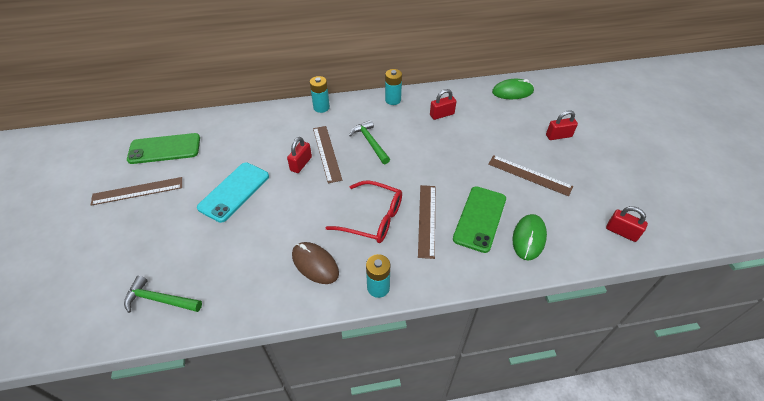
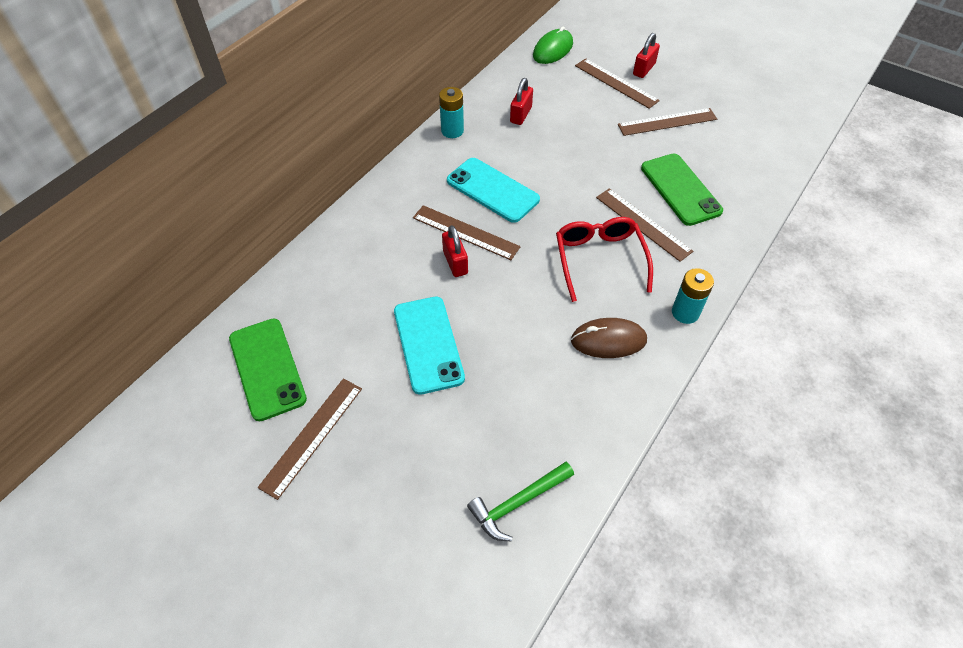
camera: 45 degrees left, 5 degrees up
(164, 149) = (267, 368): green phone -> green phone turned 60 degrees counterclockwise
(321, 107) = (387, 189): turquoise battery -> none
(370, 142) = (492, 190): green hammer -> turquoise phone
(373, 219) = (599, 259): red glasses -> red glasses turned 75 degrees counterclockwise
(527, 132) = (616, 83): none -> brown ruler
(529, 238) = (734, 177): green mouse -> none
(621, 232) = (785, 122): red padlock -> none

